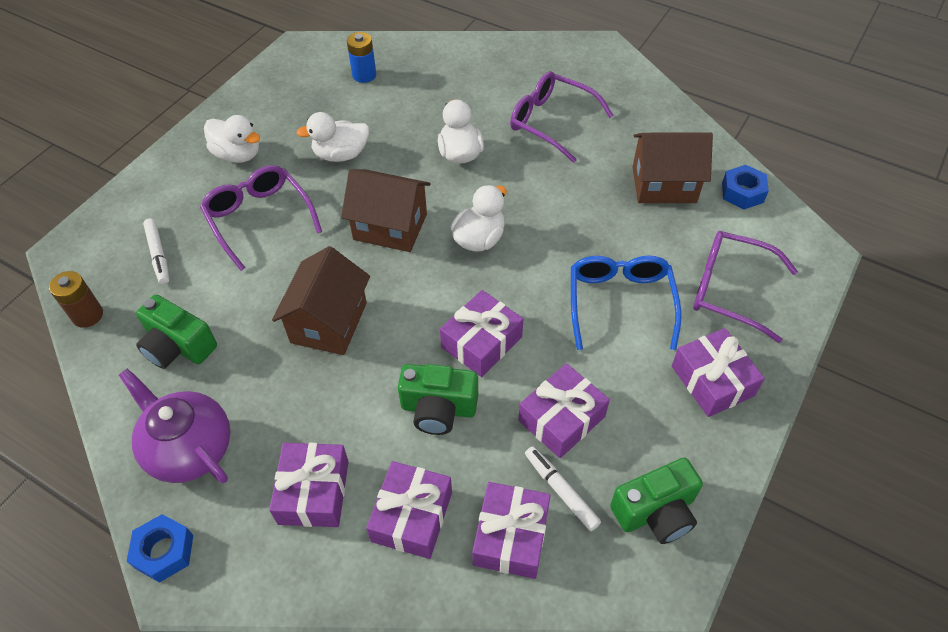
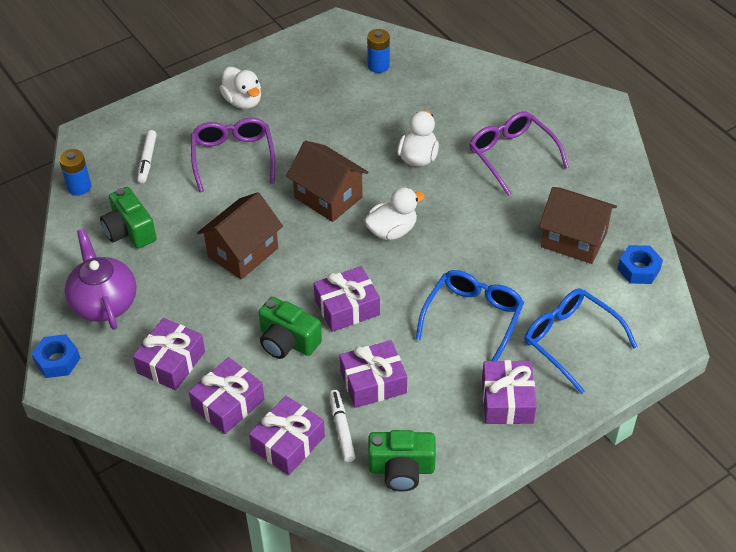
camera: 25 degrees right, 5 degrees down
(87, 315) = (79, 187): brown battery -> blue battery
(341, 154) = (322, 127): white duck -> none
(730, 290) = (570, 341): purple glasses -> blue glasses

